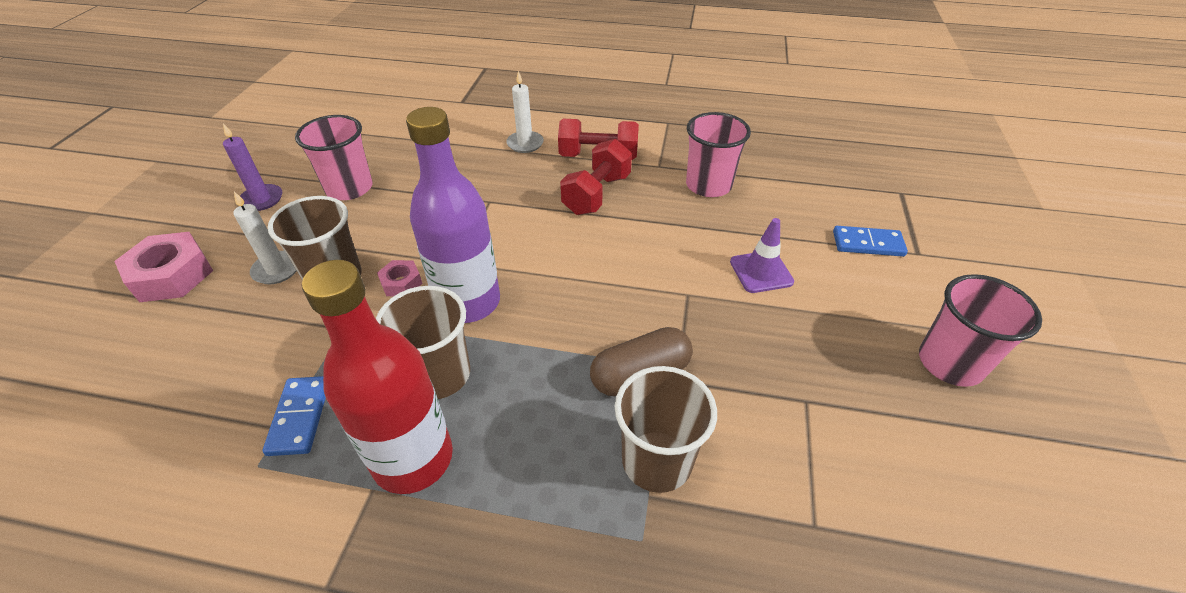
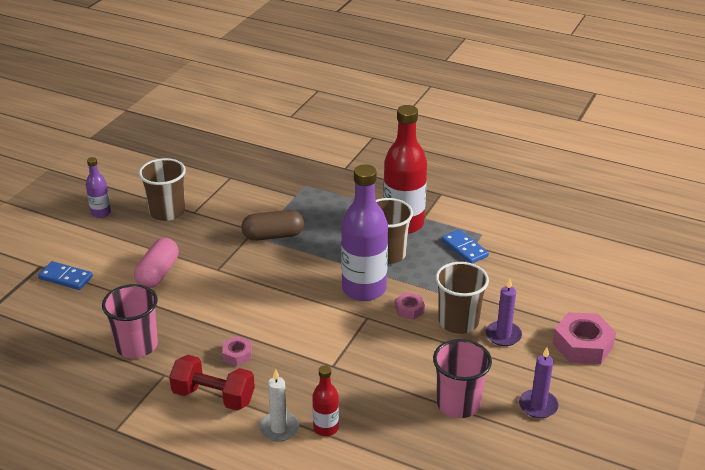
camera: 165 degrees left, 10 degrees down
(277, 270) = (503, 335): white candle -> purple candle
(300, 417) = (464, 248): blue domino -> blue domino turned 45 degrees counterclockwise
(482, 150) = (326, 428): none -> red bottle
(596, 194) = (237, 355): red dumbbell -> pink nut
(657, 461) = (285, 204): brown cup -> brown cup (167, 212)
(761, 272) = (158, 273): purple traffic cone -> pink capsule
(950, 363) = (101, 213): pink cup -> purple bottle

